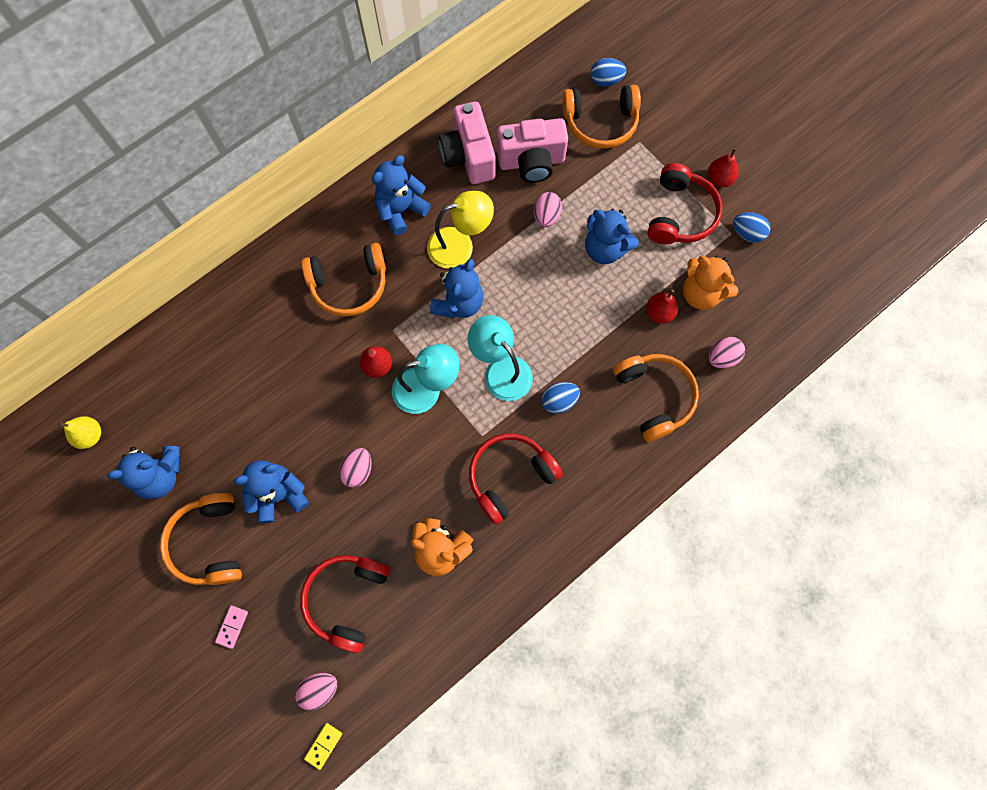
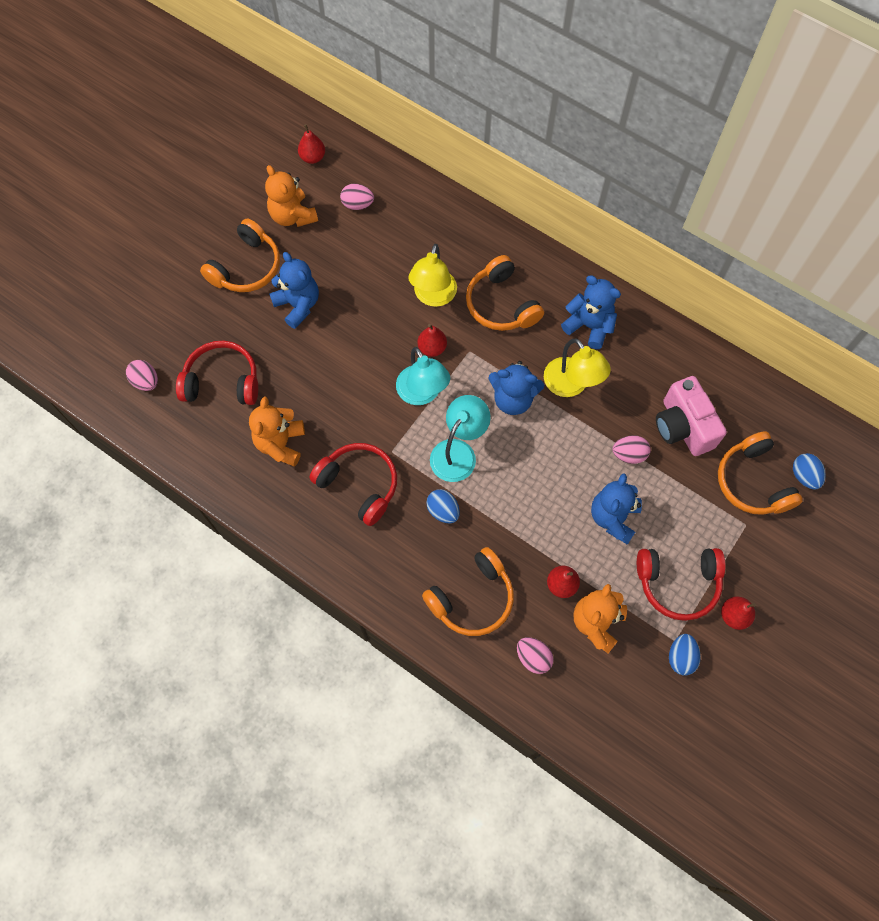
camera: 75 degrees right, 5 degrees down
(90, 435) = (313, 157): yellow pear -> red pear
(161, 475) = (293, 216): blue teddy bear -> orange teddy bear
(209, 543) = (246, 267): orange headphones -> orange headphones turned 150 degrees clockwise
(232, 626) = (183, 303): pink domino -> none
(317, 349) = (433, 296): none -> yellow lamp
(323, 745) = (103, 397): yellow domino -> none
(358, 470) = (333, 359): pink egg -> pink egg (357, 204)
(469, 156) = (666, 369): pink camera -> none

